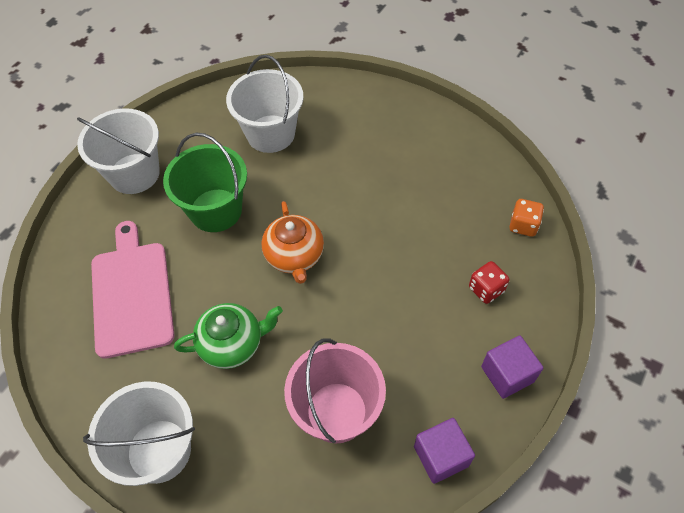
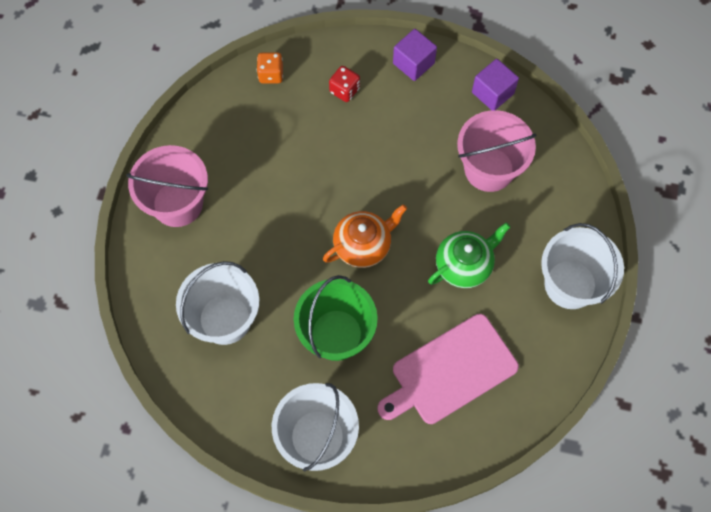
camera: 110 degrees left, 10 degrees up
(232, 344) = (464, 265): green teapot -> green teapot turned 90 degrees clockwise
(396, 123) = (177, 203): none -> pink bucket

